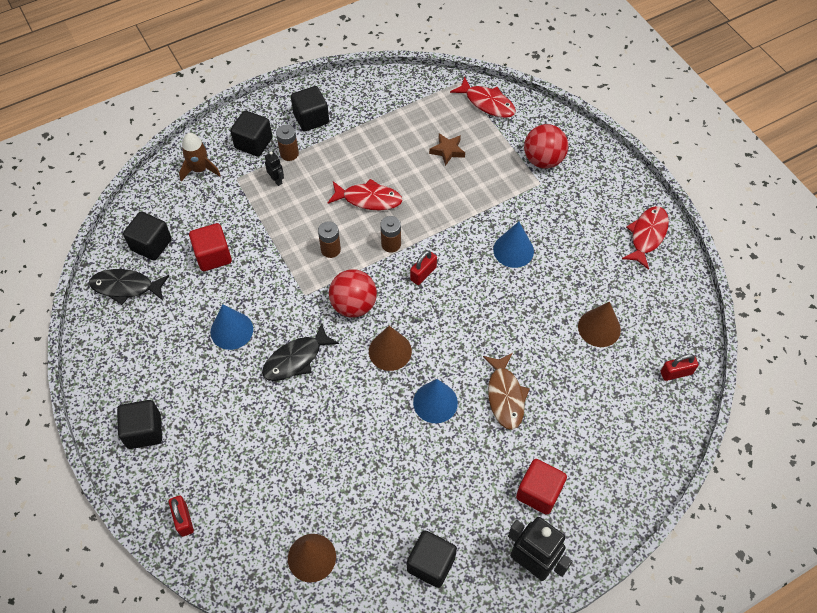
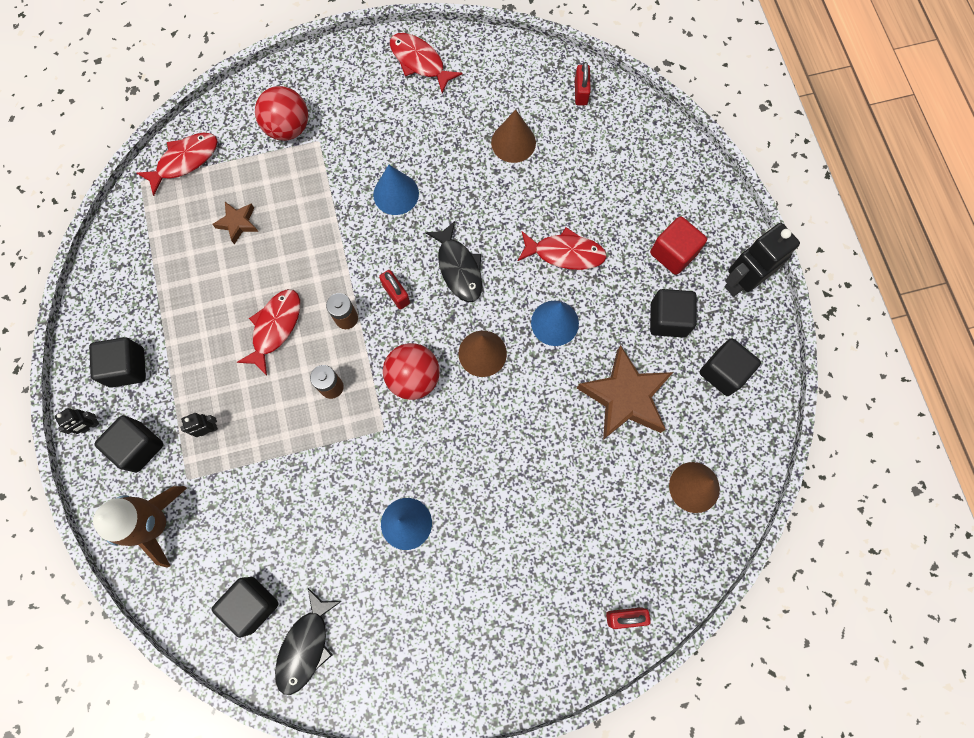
camera: 75 degrees left, 15 degrees up
(144, 431) = (509, 648): black cube -> black cube (668, 319)
(200, 169) = (155, 523): brown rocket -> brown rocket, size x1.50
(213, 256) = (295, 528): red cube -> none
(262, 111) = (90, 426): none -> black robot
(289, 154) = (173, 406): brown battery -> none
(296, 359) = (464, 456): black fish -> black fish (458, 268)
(381, 478) = (625, 397): none -> brown star
(505, 396) = (565, 253): brown fish -> red fish

